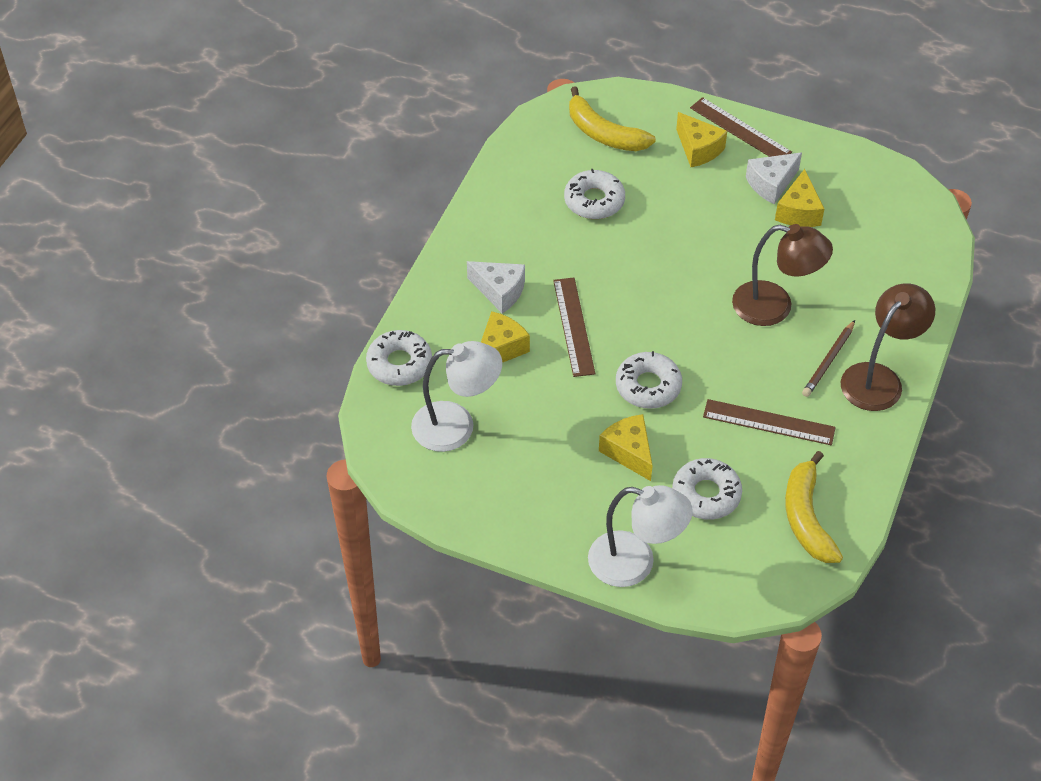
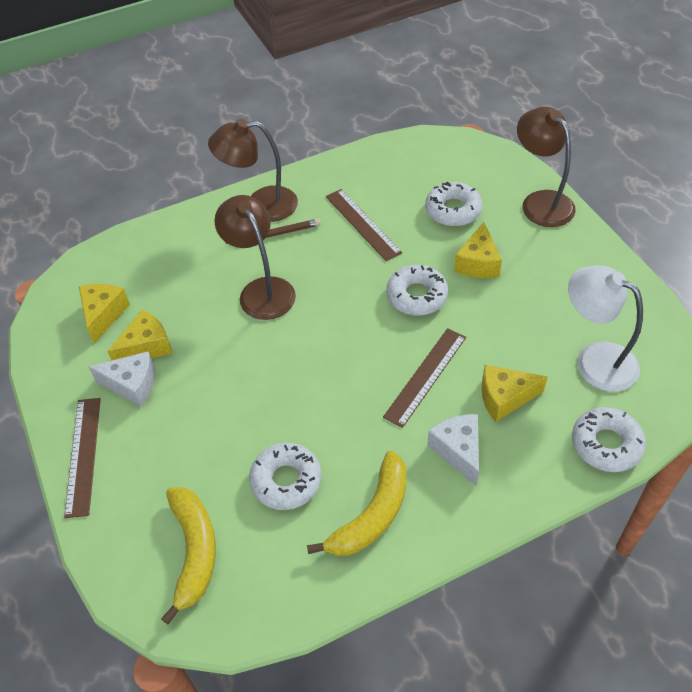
camera: 135 degrees left, 0 degrees up
(635, 563) = (540, 202): white lamp -> brown lamp
(698, 149) = (140, 464): yellow cheese -> yellow cheese (104, 315)
(807, 517) = (405, 165): yellow banana -> yellow banana (371, 515)

